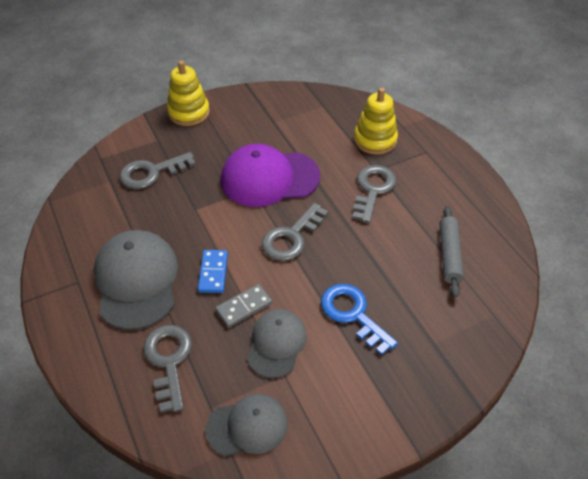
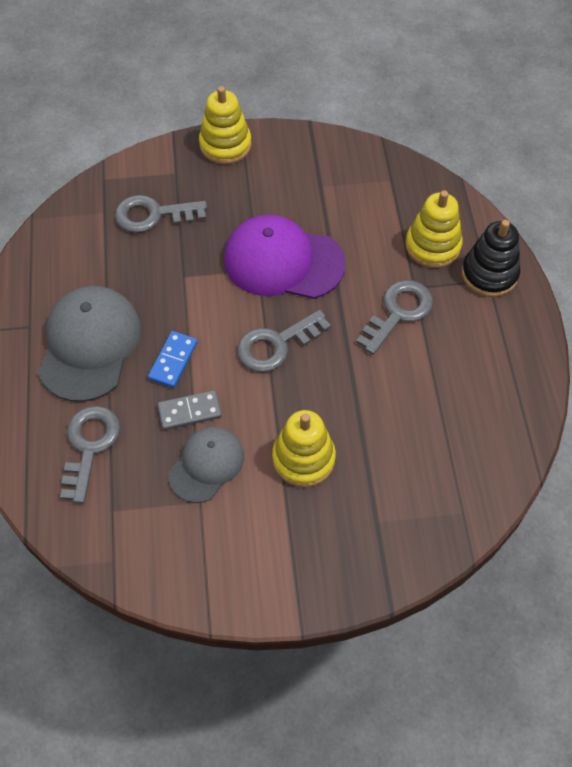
camera: 20 degrees right, 10 degrees up
(247, 426) = (140, 543): grey cap -> none
(353, 314) = (303, 459): blue key -> yellow stacking toy
(424, 147) = (489, 274): none -> black stacking toy
(449, 255) = (448, 423): grey rolling pin -> none

